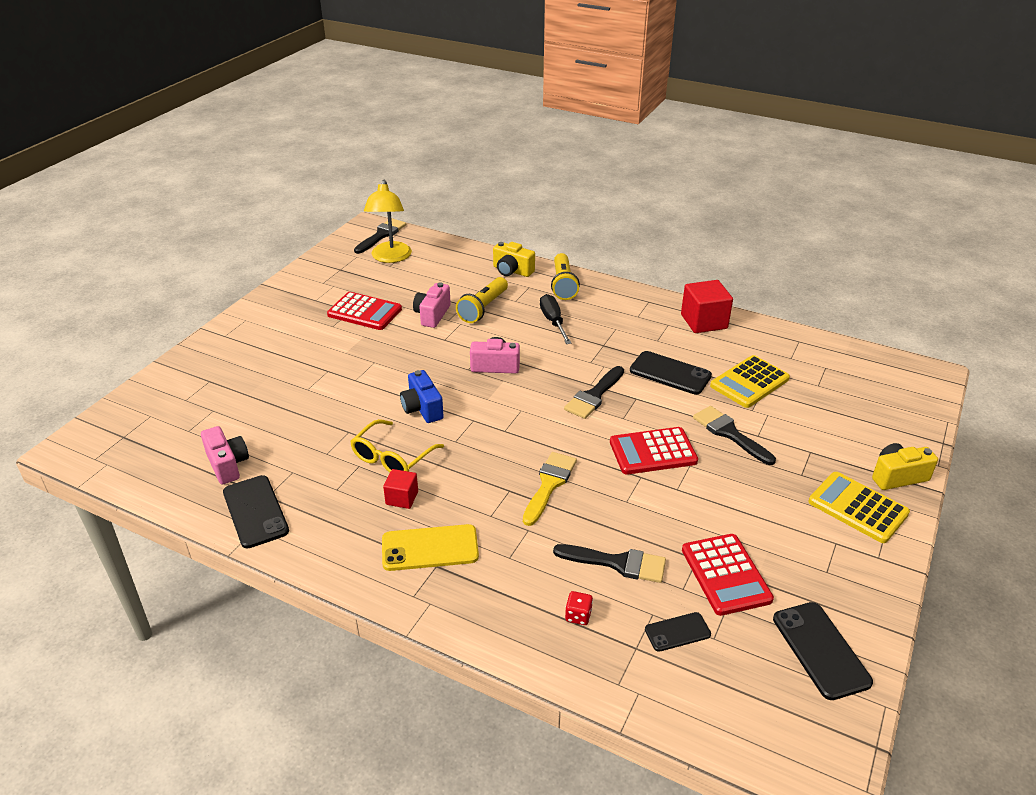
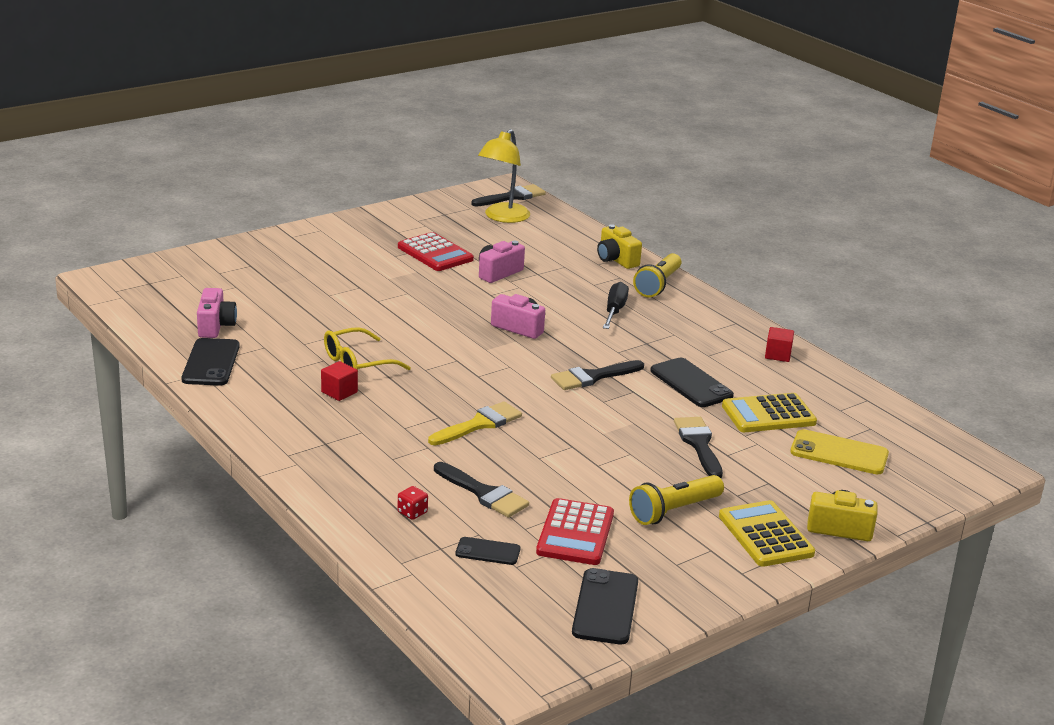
camera: 25 degrees right, 10 degrees down
(422, 408) = (418, 338): blue camera -> none
(430, 548) = (331, 431): yellow phone -> yellow phone (839, 453)
(483, 308) = (554, 281): yellow flashlight -> yellow flashlight (674, 511)
(653, 452) = (604, 433): red calculator -> none
(704, 321) = (778, 355): red cube -> red cube, size x0.57

